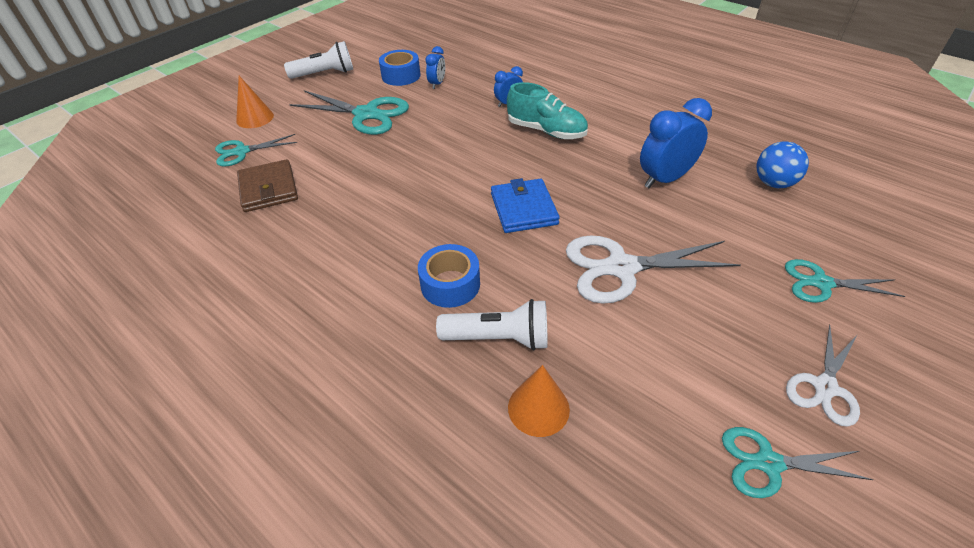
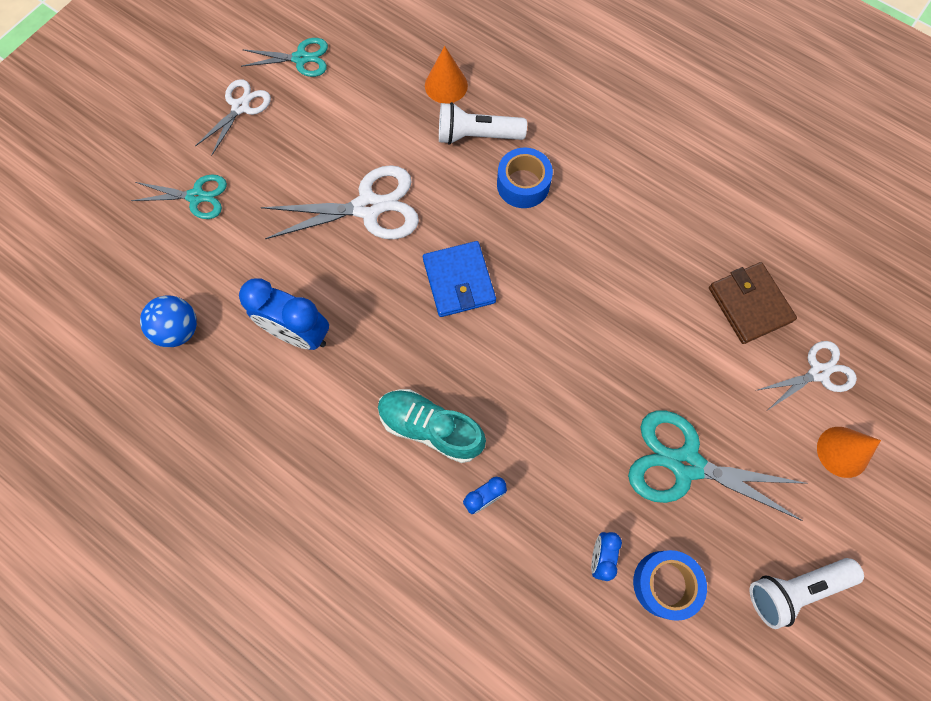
camera: 175 degrees right, 25 degrees up
(241, 152) = (818, 372): turquoise scissors -> white scissors
(664, 179) = (298, 334): blue clock -> blue clock turned 60 degrees clockwise

